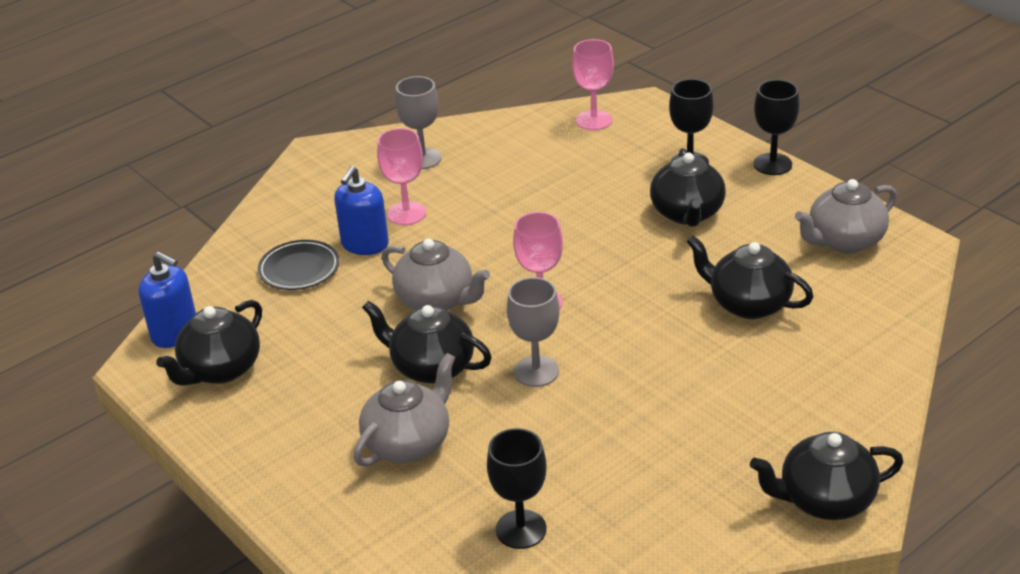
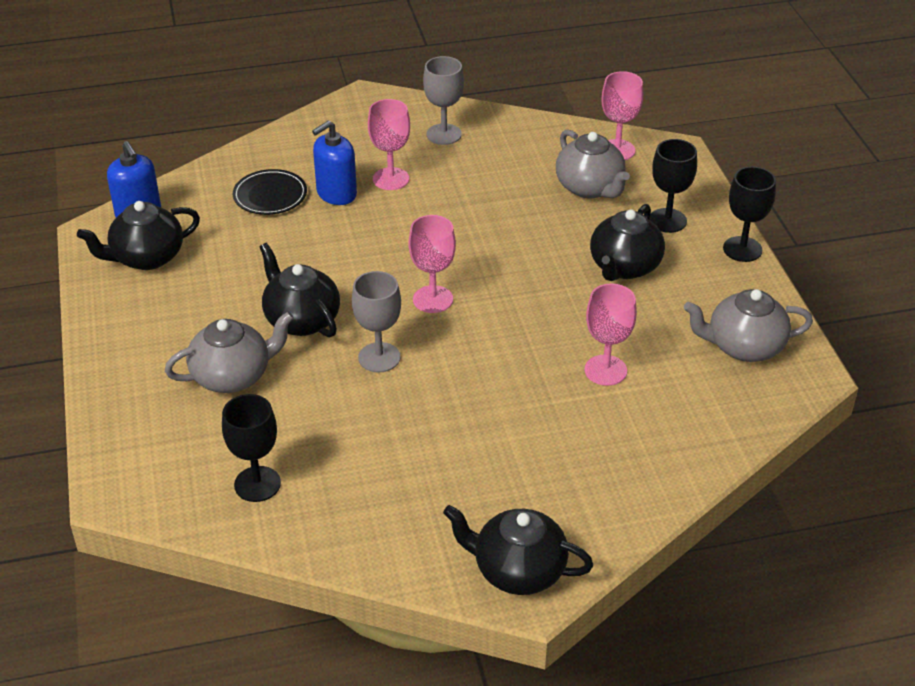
camera: 25 degrees right, 5 degrees up
(436, 301) = (352, 264): grey teapot -> grey teapot (590, 188)
(748, 304) = (605, 370): black teapot -> pink goblet

